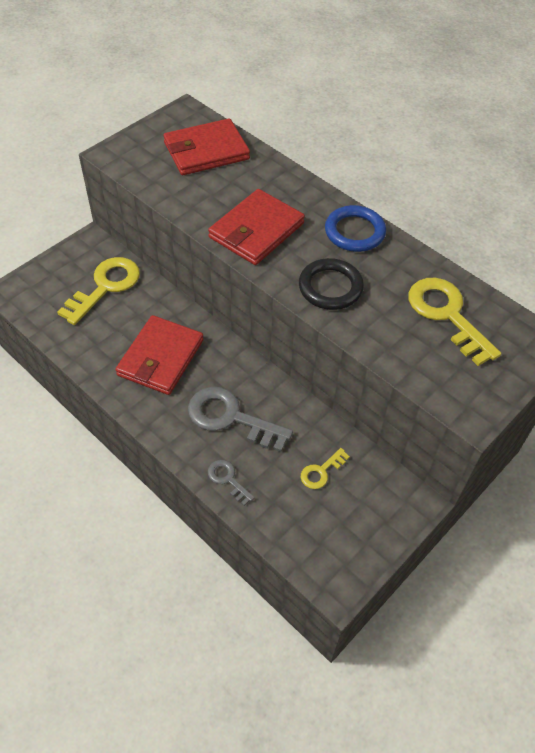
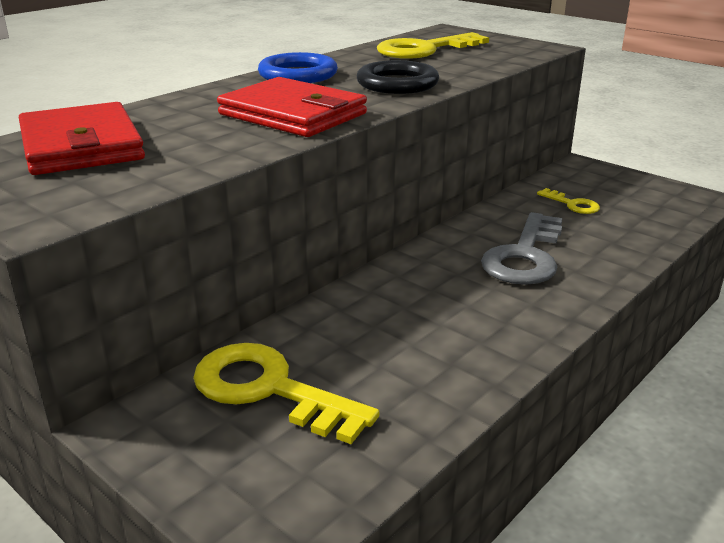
camera: 90 degrees left, 25 degrees down
(160, 358) = (435, 316): red wallet -> none
(227, 479) = (620, 255): grey key -> none

